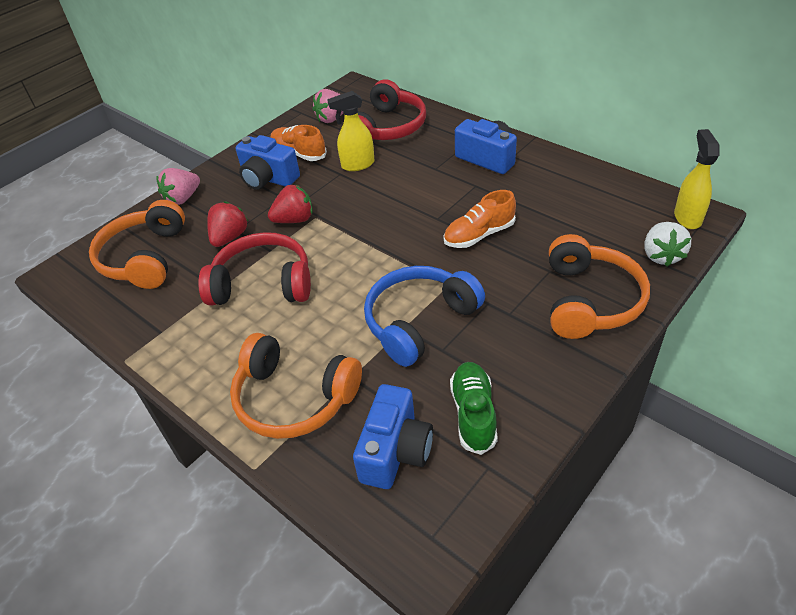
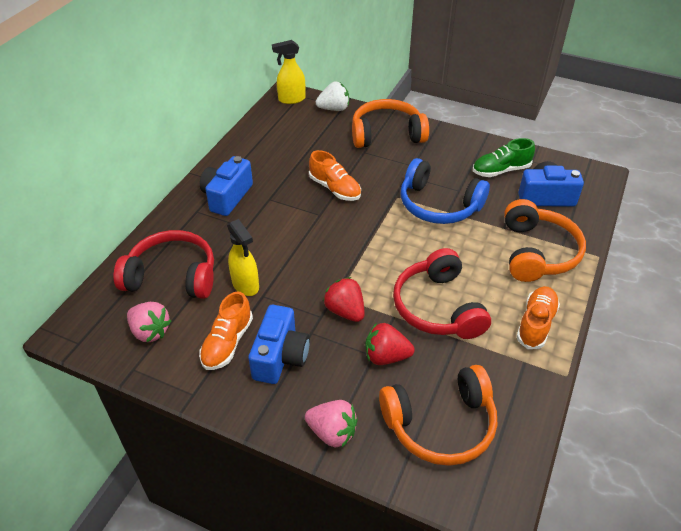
camera: 110 degrees left, 0 degrees up
(196, 357) = (536, 324): none -> orange shoe

